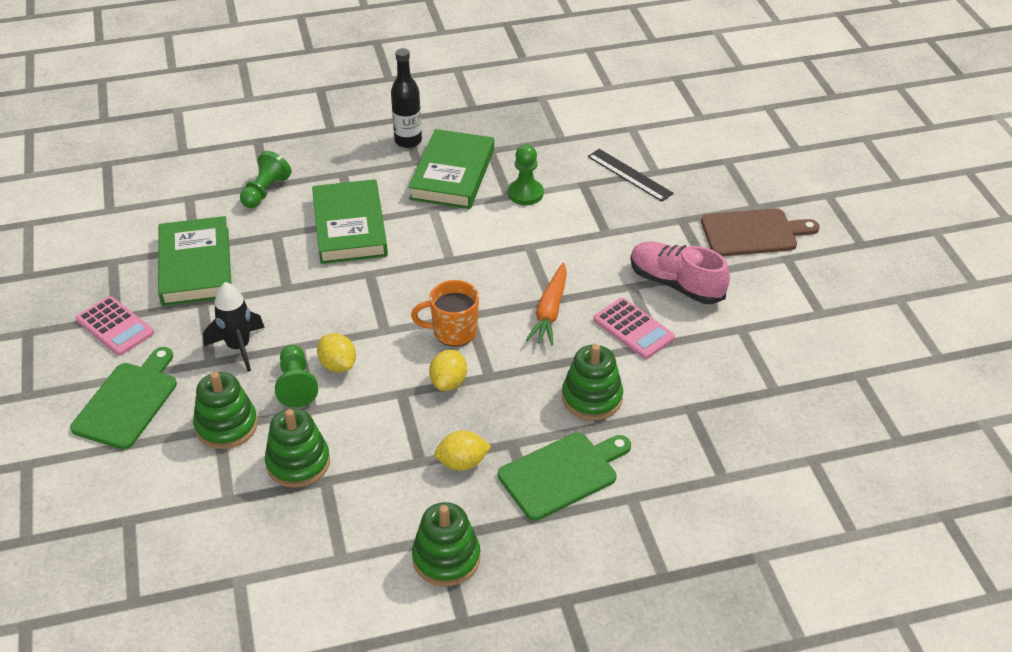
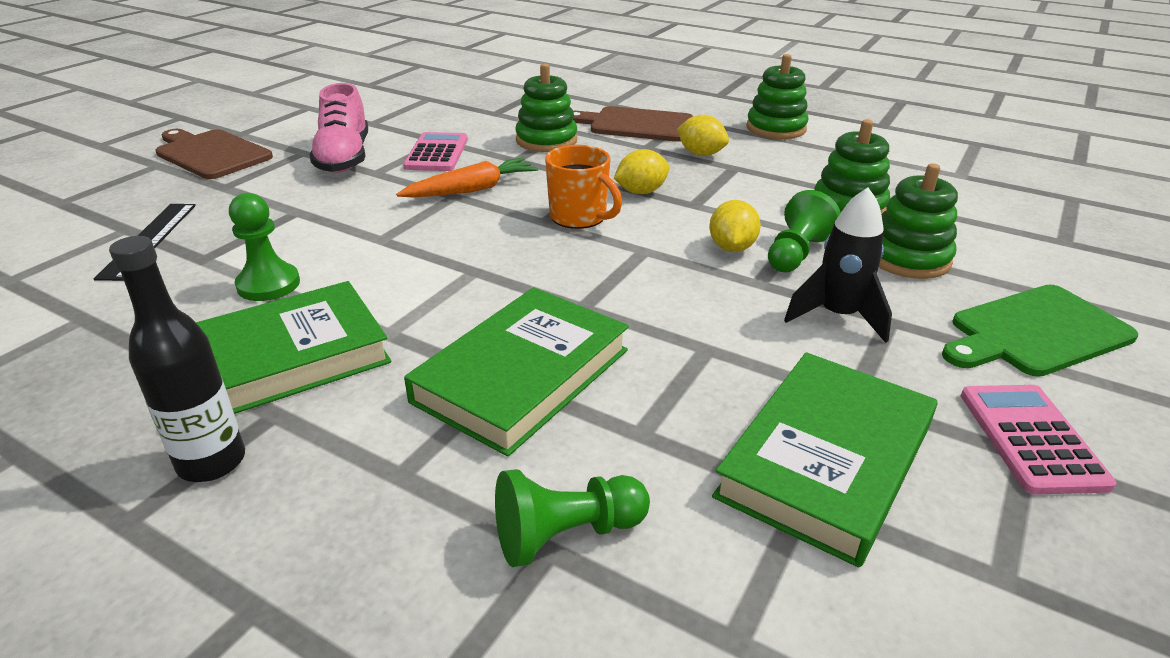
camera: 135 degrees left, 10 degrees down
(562, 474) = (636, 125): green cutting board -> brown cutting board

